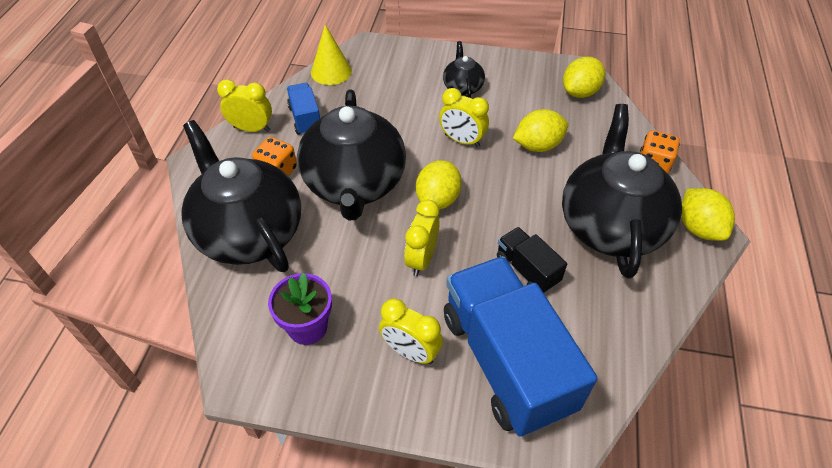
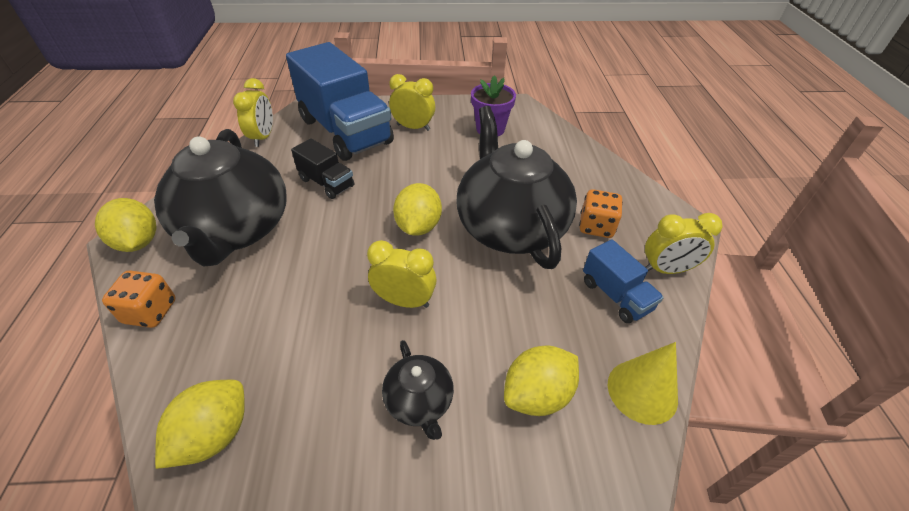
camera: 165 degrees right, 5 degrees down
(249, 232) = (578, 174): black teapot -> none
(422, 259) = (420, 177): yellow clock -> yellow clock (263, 137)
(537, 146) = (303, 312): yellow lemon -> yellow lemon (537, 394)

